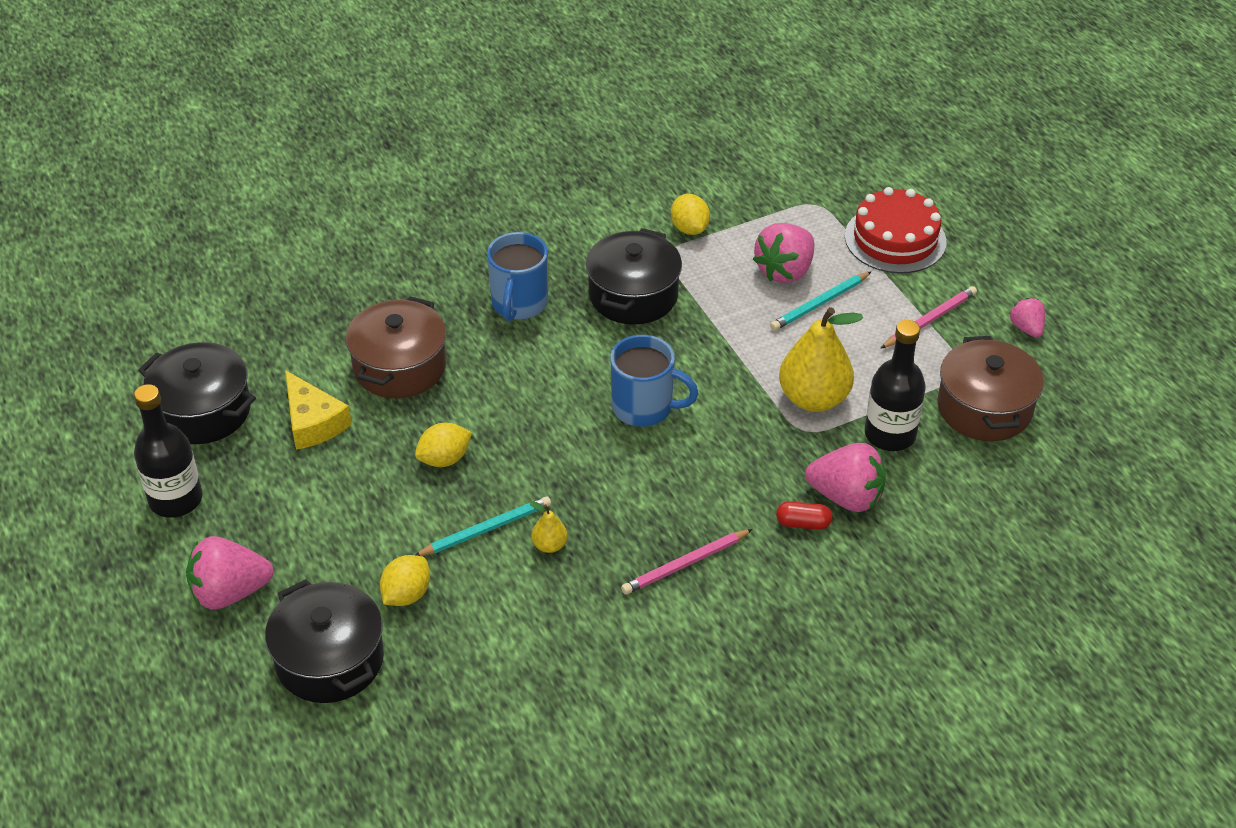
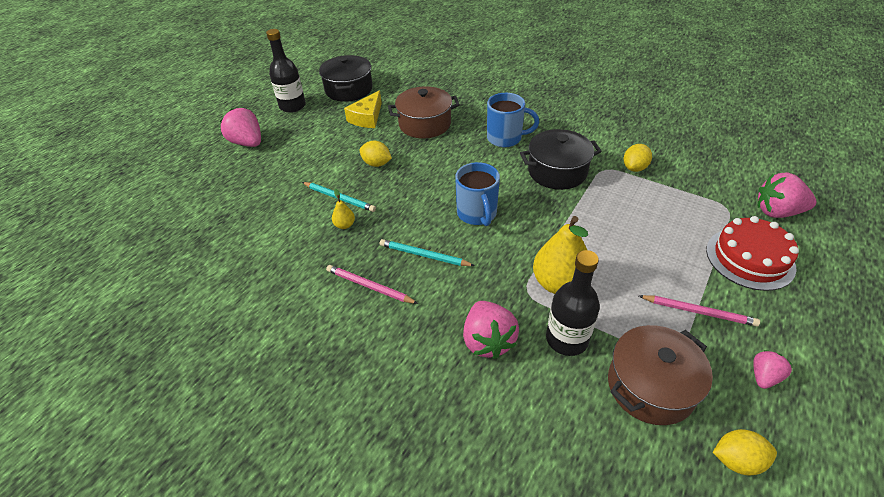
camera: 60 degrees right, 0 degrees up
(330, 660) = (222, 188): black pot -> none
(406, 594) = (278, 192): yellow lemon -> yellow lemon (737, 460)
(519, 304) = (505, 138): blue mug -> blue mug turned 150 degrees counterclockwise
(785, 271) = (652, 220): pink strawberry -> pink strawberry (777, 212)
(803, 523) = (445, 328): red capsule -> none
(820, 304) = (644, 249): turquoise pencil -> turquoise pencil (424, 255)

